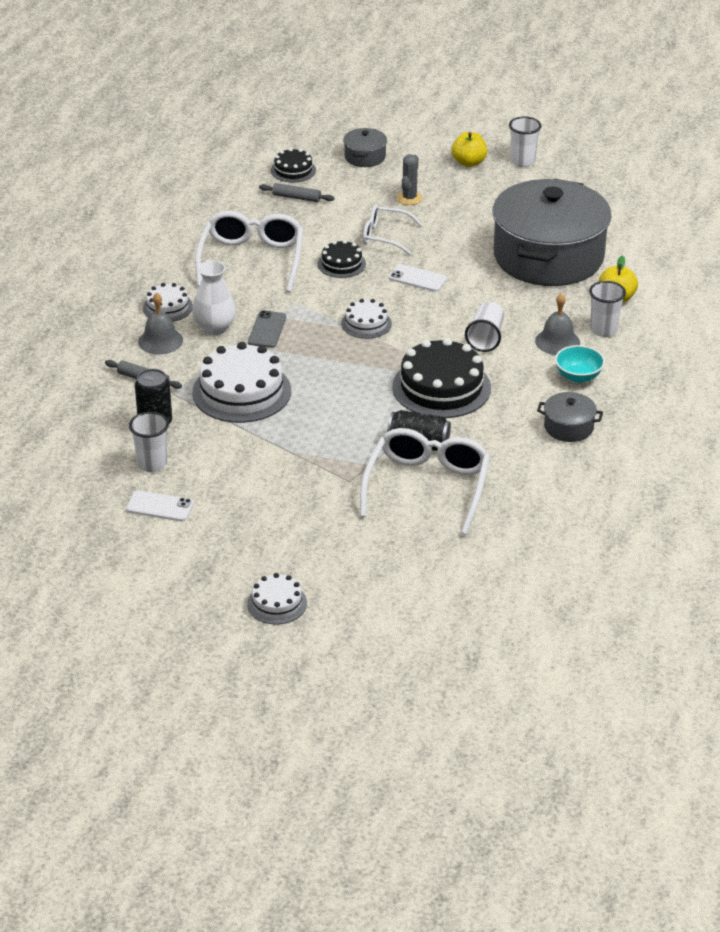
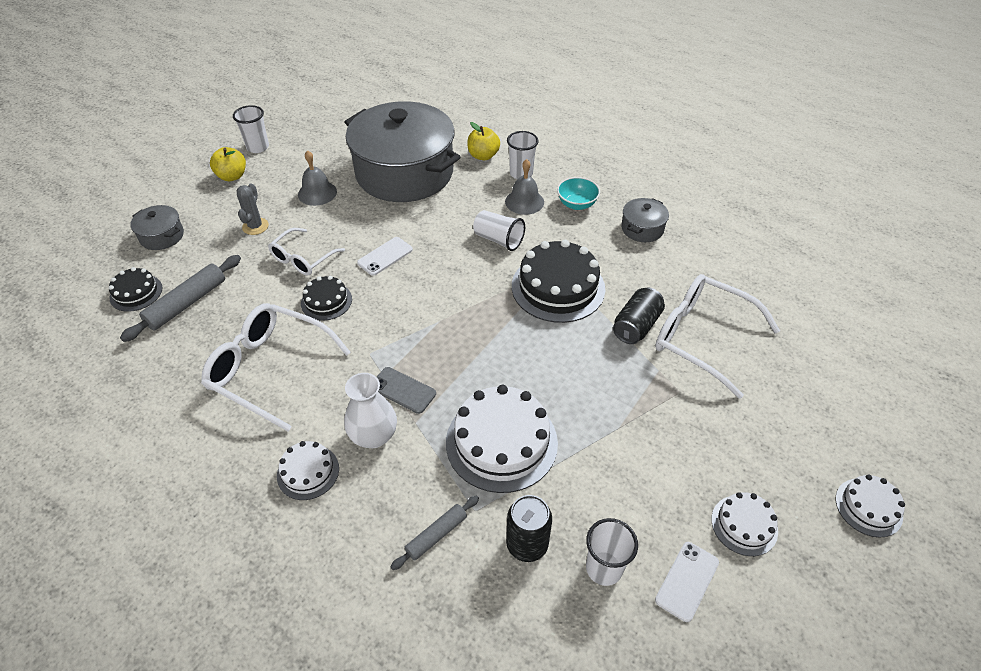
camera: 70 degrees left, 10 degrees up
(160, 341) = (369, 497): grey bell -> grey bell (317, 193)
(296, 197) = (187, 303): grey rolling pin -> grey rolling pin, size x1.63
(366, 323) = (435, 310): white cake -> white cake (744, 525)
(409, 198) = (255, 226): grey cactus -> grey cactus turned 60 degrees clockwise

